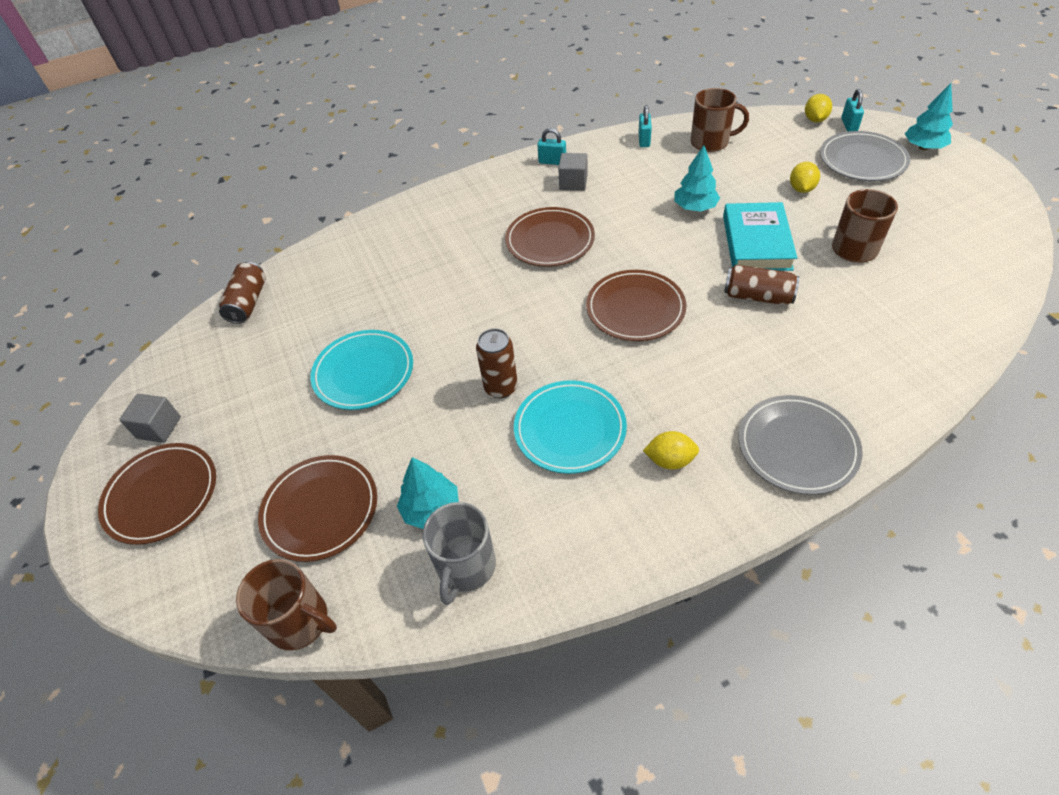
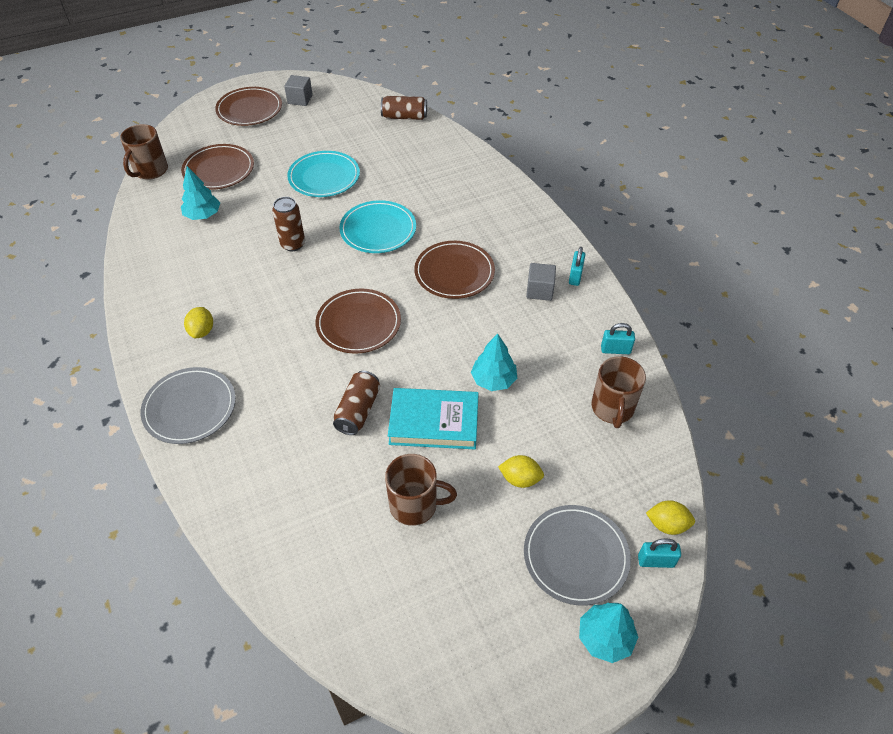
camera: 85 degrees right, 0 degrees up
(466, 567) = (158, 231): grey mug -> none
(570, 429) = (245, 279): turquoise plate -> turquoise plate (378, 230)

